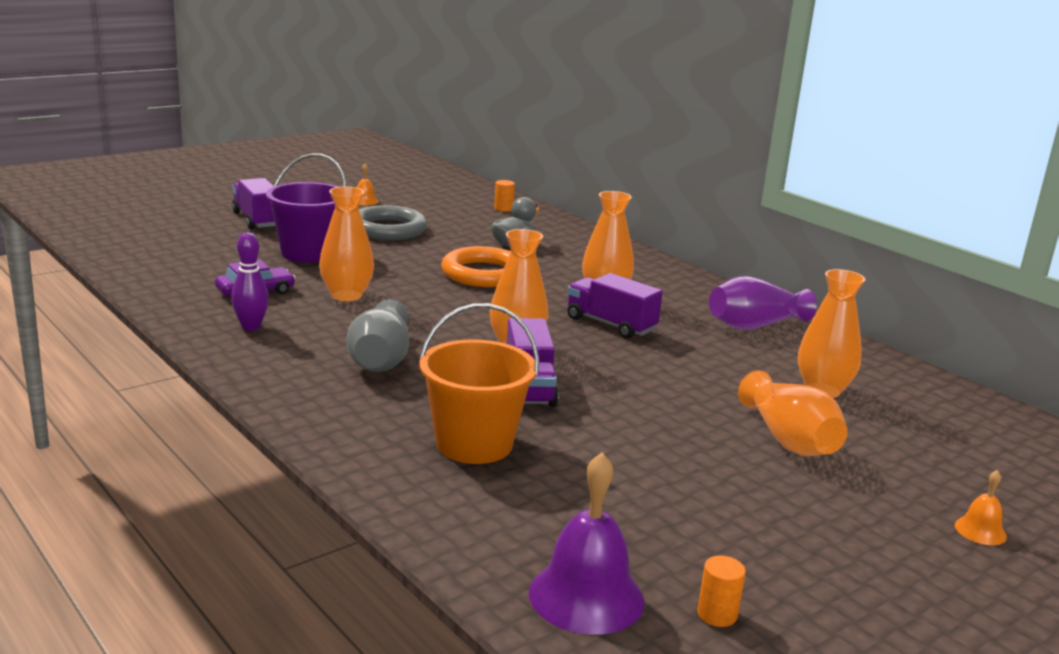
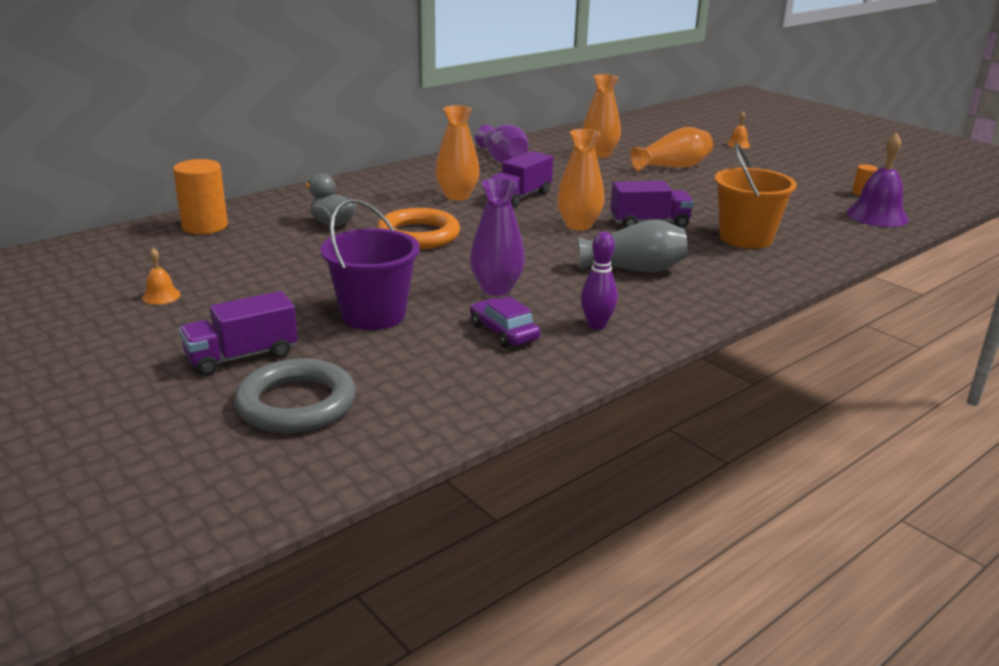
camera: 90 degrees left, 5 degrees up
(346, 295) = (496, 289): orange vase -> purple vase
(387, 229) = (282, 279): grey ring -> grey ring (296, 404)
(503, 208) = (205, 226): orange cylinder -> orange cylinder, size x2.02

